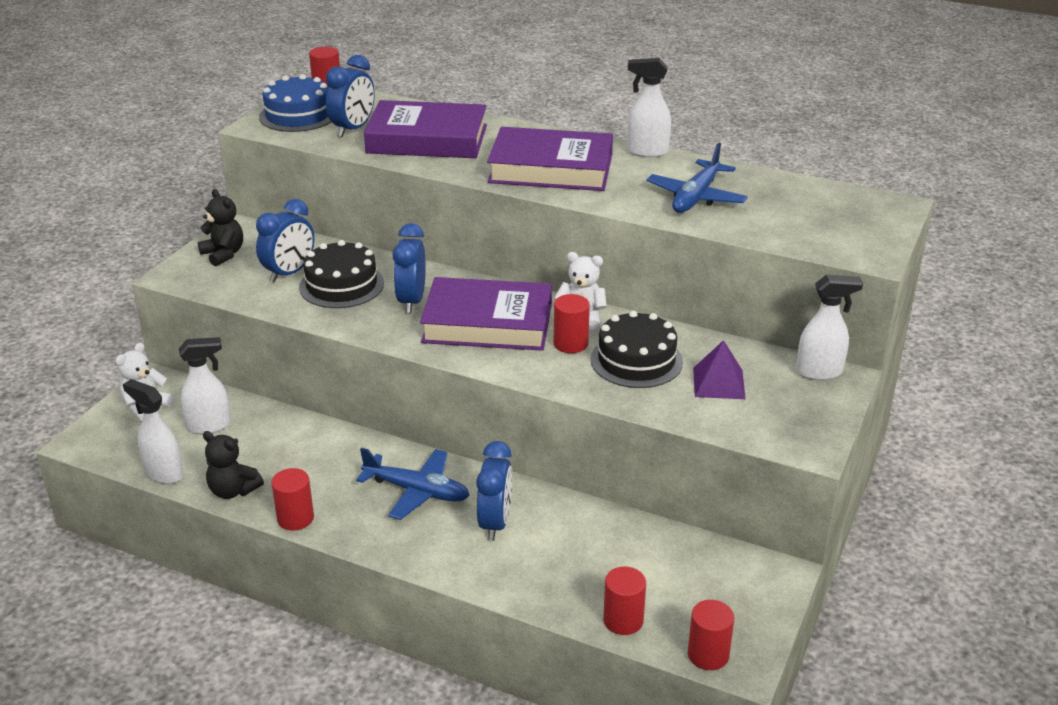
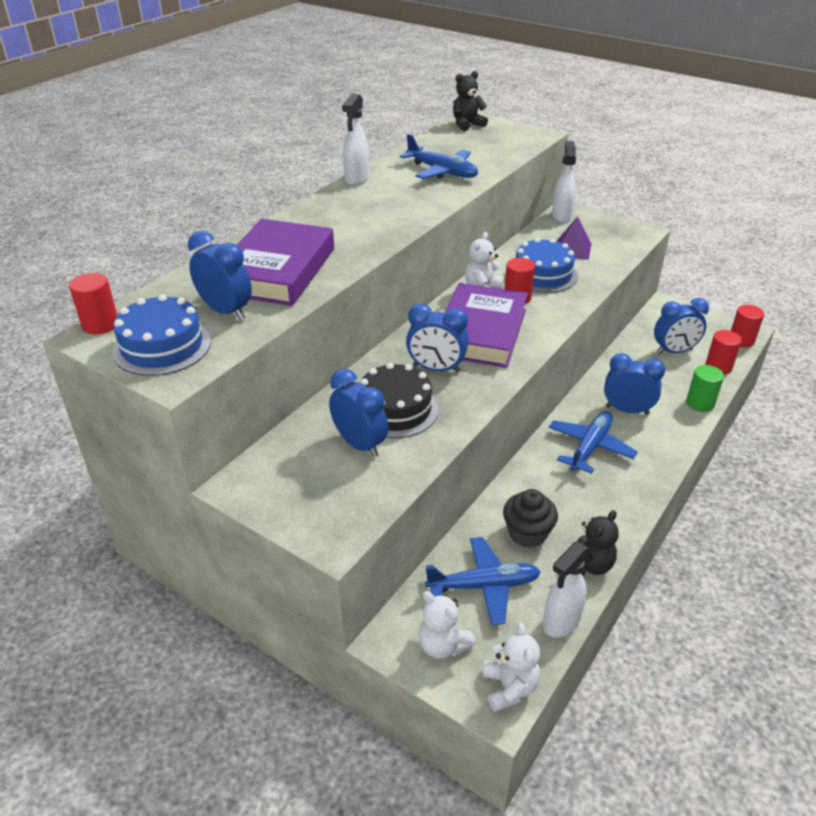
camera: 80 degrees left, 5 degrees up
(98, 446) = (509, 687): none -> white teddy bear
(209, 426) = (484, 586): white spray bottle -> blue plane
(223, 254) = (299, 496): black teddy bear -> black teddy bear (467, 125)
(277, 449) = (527, 533): none -> black cupcake
(295, 518) = (626, 521): red cylinder -> none
(526, 593) = (700, 403): none -> green cylinder
(551, 168) = (370, 218): purple book -> none
(636, 360) = (542, 274): black cake -> blue cake
(647, 574) = (674, 351): none -> blue clock

